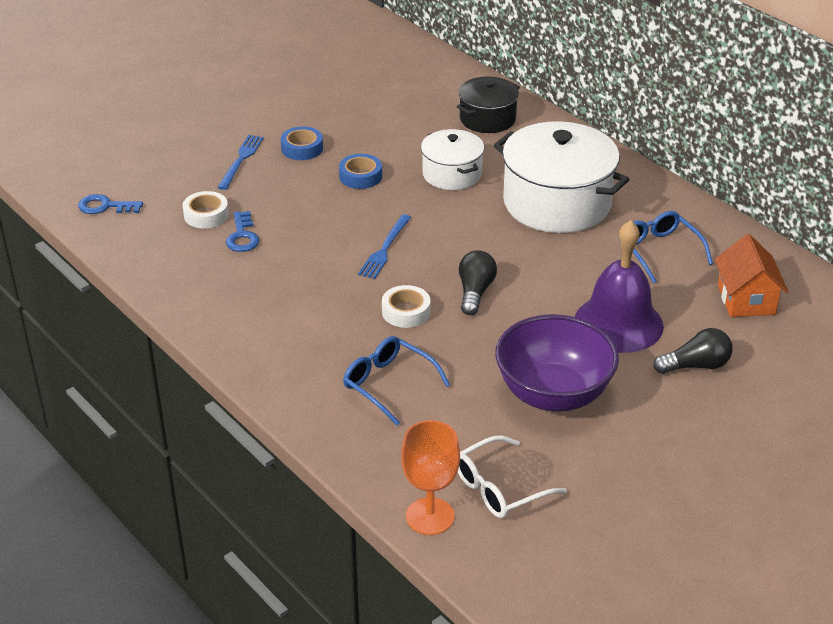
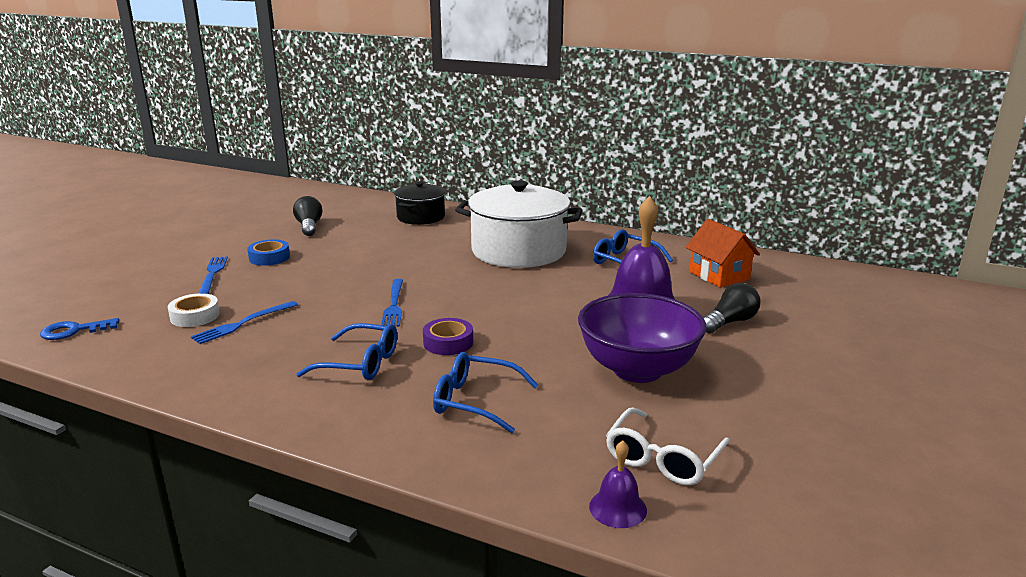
camera: 25 degrees left, 15 degrees down
(242, 236) = (243, 323): blue key -> blue fork
(317, 314) = (360, 363): none -> blue glasses
(360, 176) = (336, 265): blue tape -> none
(406, 312) = (448, 342): white tape -> purple tape
(430, 516) = (618, 508): orange goblet -> purple bell
(452, 174) = (417, 250): white pot -> none
(475, 292) = (500, 316): black light bulb -> black light bulb (309, 226)

